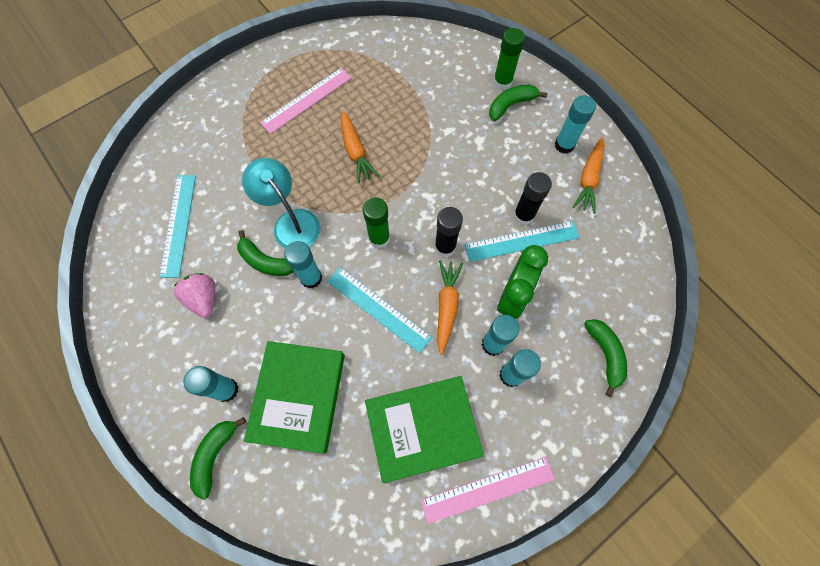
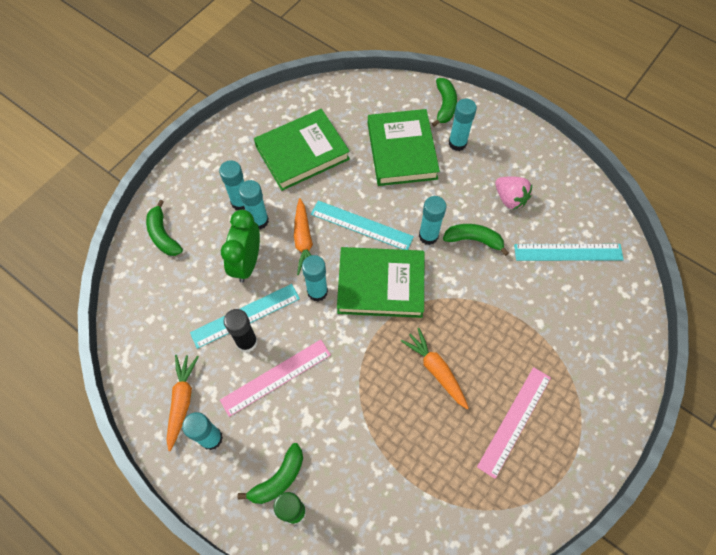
camera: 165 degrees right, 5 degrees down
(178, 224) = (568, 252): turquoise ruler -> turquoise ruler turned 75 degrees counterclockwise
(291, 222) = (468, 280): turquoise lamp -> none
(379, 238) = (381, 285): green glue stick -> green book
(445, 247) = (317, 292): black glue stick -> turquoise glue stick
(488, 489) = (247, 129): pink ruler -> pink ruler (276, 377)

